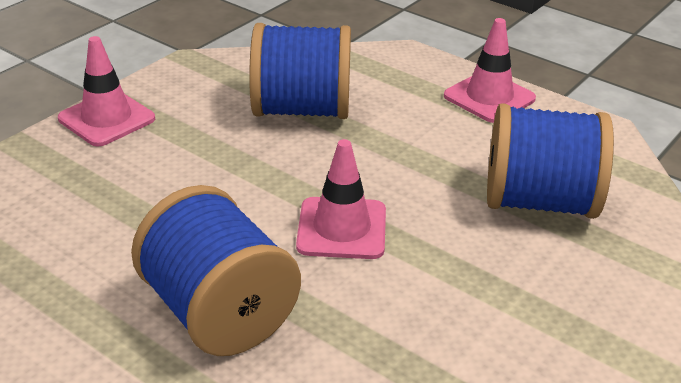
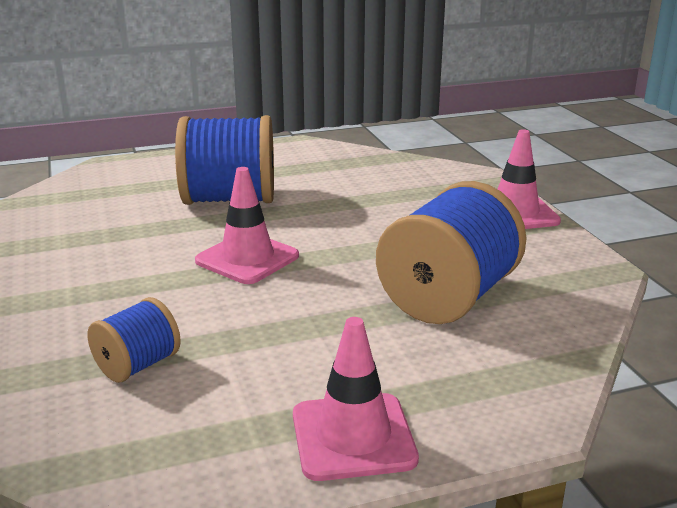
camera: 125 degrees right, 10 degrees down
(539, 202) = (137, 365): blue spool -> blue spool, size x0.52

